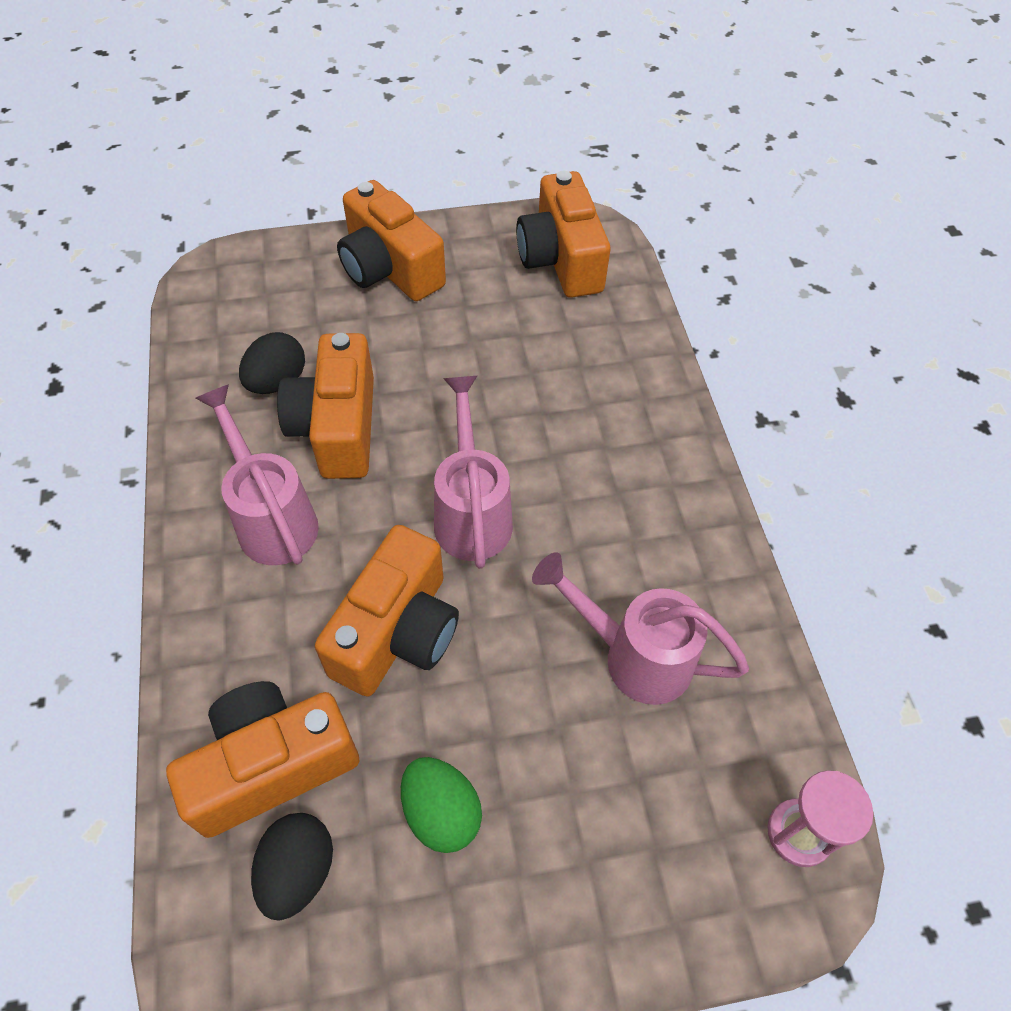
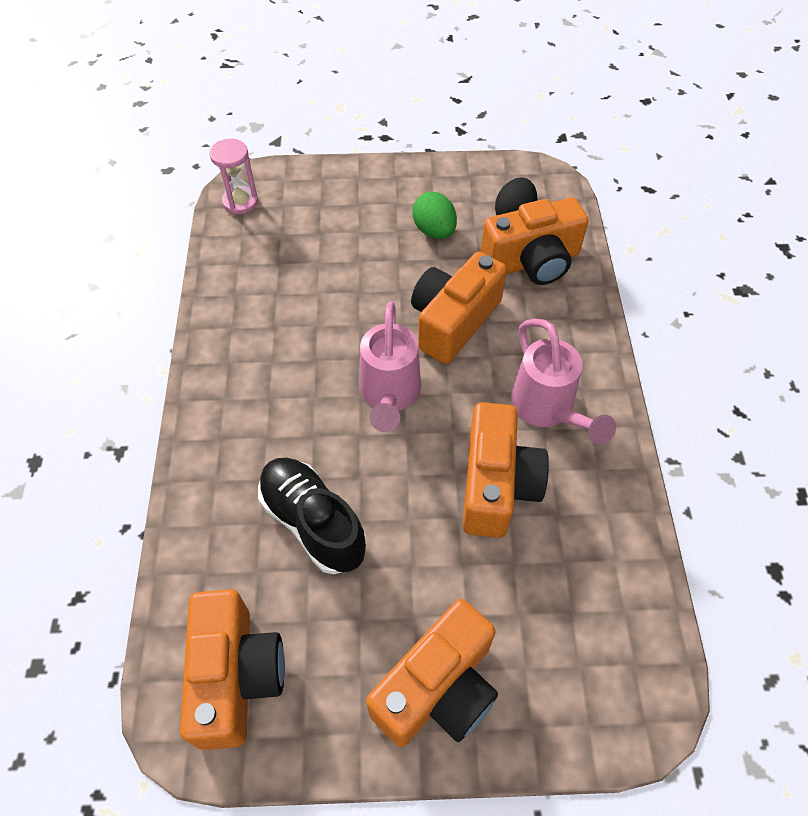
camera: 170 degrees left, 0 degrees up
(277, 382) = (555, 542): black egg -> none
(389, 268) = (438, 688): orange camera -> orange camera turned 75 degrees clockwise
(528, 372) = (313, 522): none -> black shoe
(633, 655) = (299, 290): pink watering can -> none

